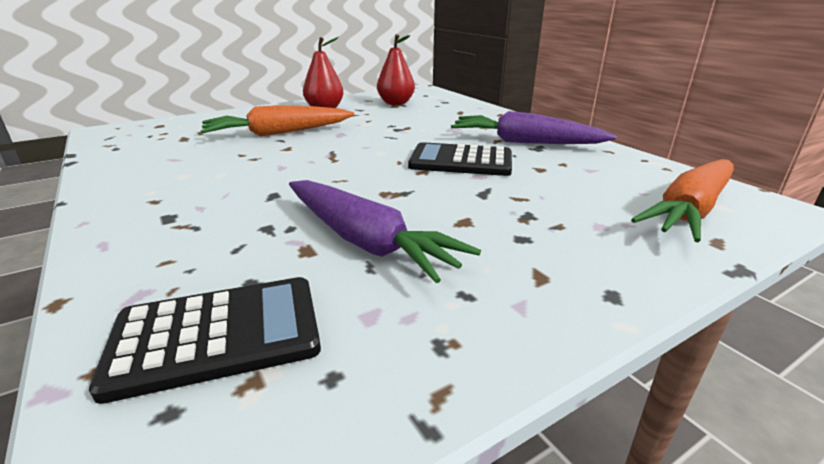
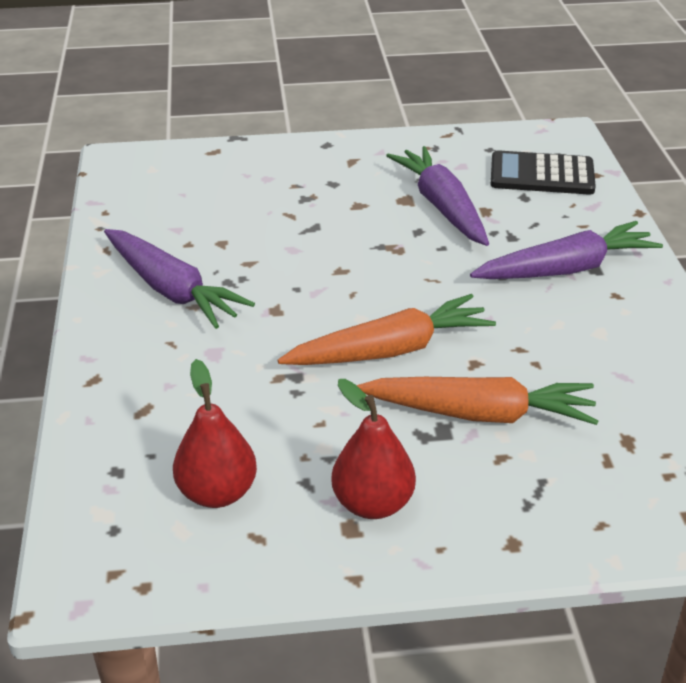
camera: 155 degrees left, 10 degrees up
(204, 210) = (565, 269): none -> purple carrot
(461, 161) = (286, 275): black calculator -> none
(690, 210) = (183, 172): orange carrot -> orange carrot (389, 350)

